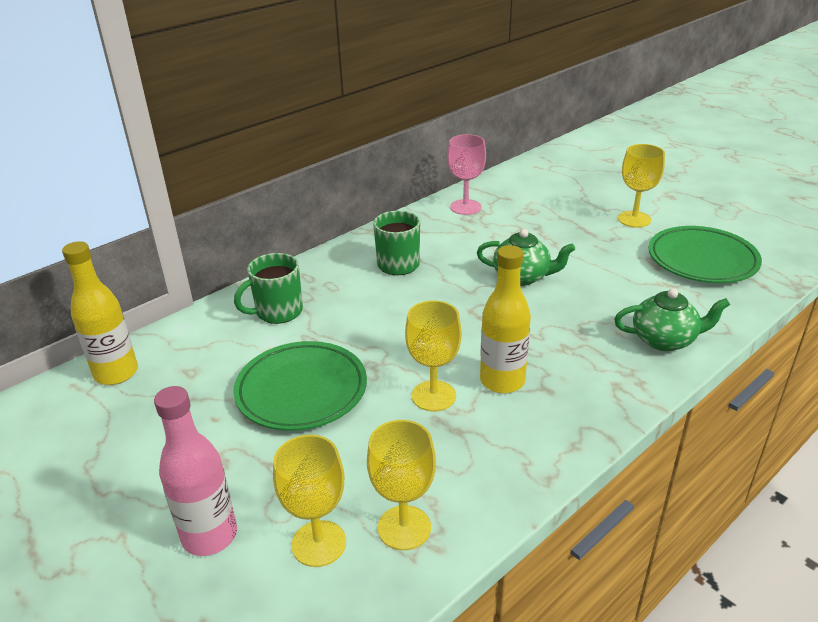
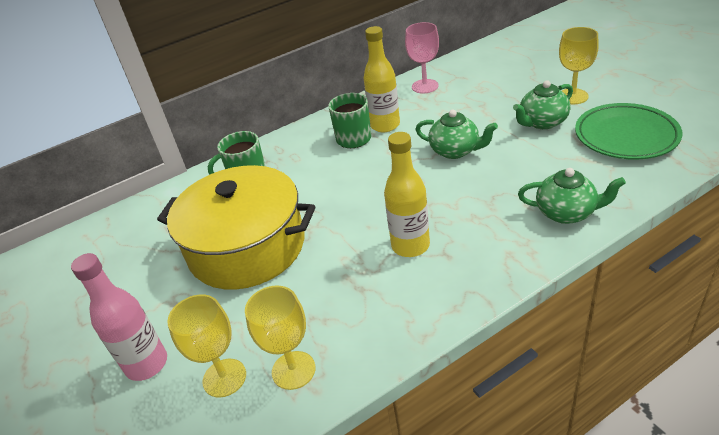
camera: 15 degrees right, 5 degrees up
(116, 373) = (116, 227): yellow bottle -> yellow bottle (385, 125)
(301, 390) = (247, 247): green plate -> yellow pot
(433, 396) = (349, 256): yellow goblet -> none
(609, 246) = (542, 122): none -> green teapot

